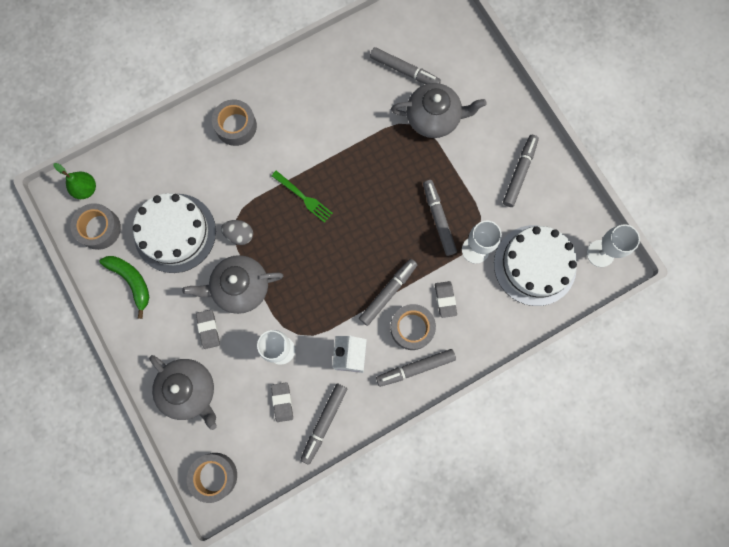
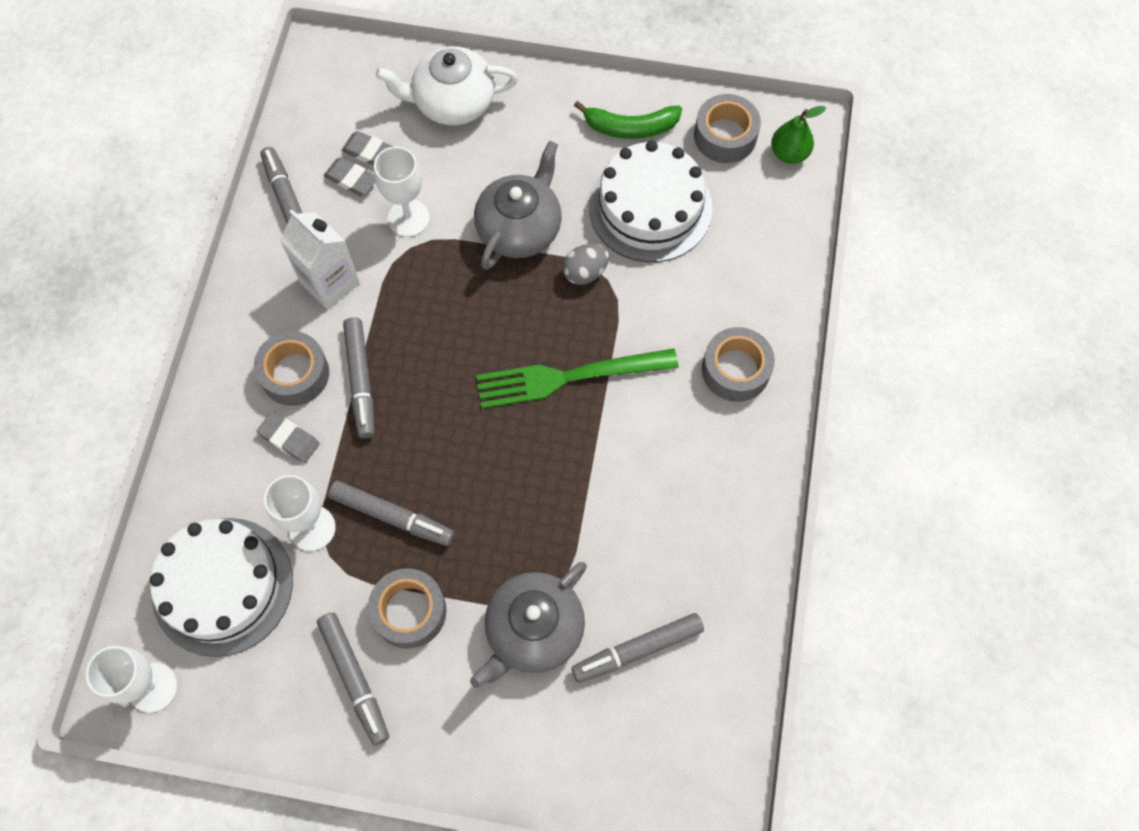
camera: 130 degrees right, 10 degrees down
(189, 390) = (453, 102): grey teapot -> white teapot
(208, 329) = (502, 164): grey eraser -> grey eraser (369, 152)
(214, 476) = (343, 66): grey tape -> grey tape (409, 611)
(304, 197) = (568, 377): green fork -> green fork, size x1.71
(415, 368) = (248, 341): grey marker -> none

